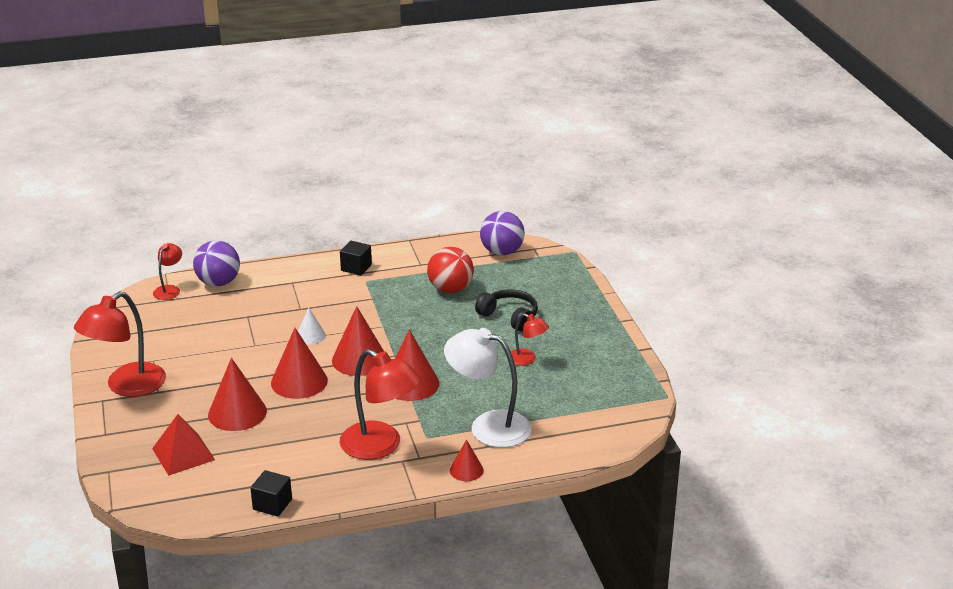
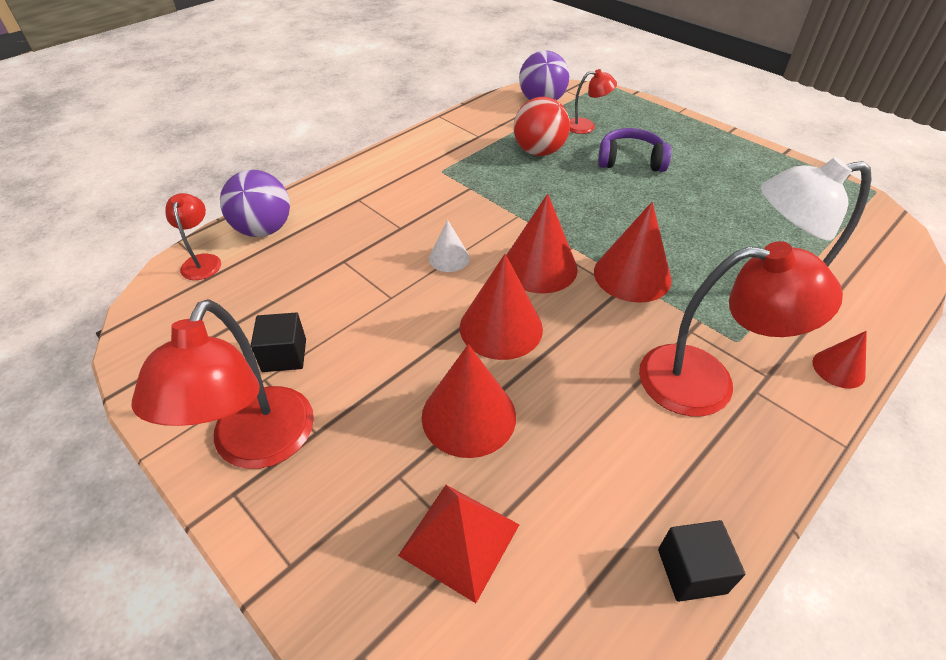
camera: 30 degrees left, 15 degrees up
(356, 267) = (415, 160): black cube -> black cube (284, 355)
(509, 317) = (630, 161): black headphones -> purple headphones
(527, 359) = (707, 200): red lamp -> red lamp (586, 126)

